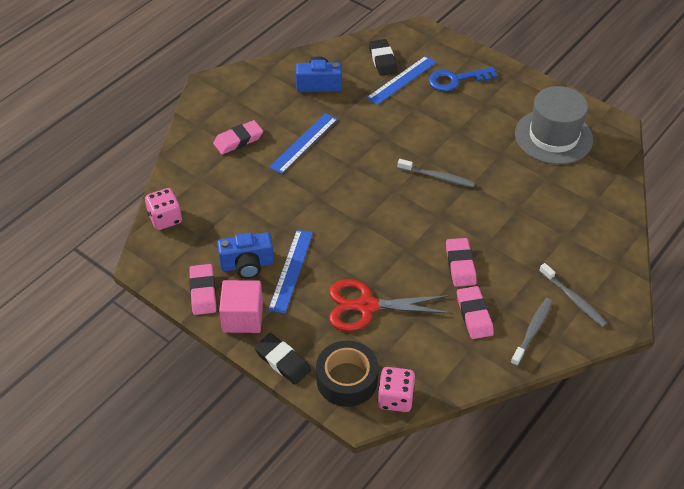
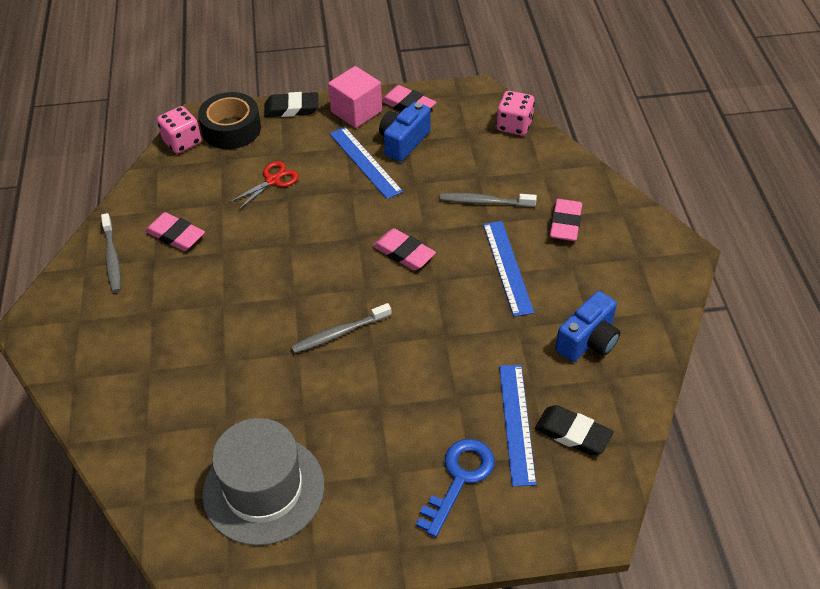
camera: 135 degrees right, 0 degrees up
(367, 306) = (272, 180): red scissors -> red scissors, size x0.58
(460, 265) = (228, 266): pink eraser -> pink eraser (404, 253)
(573, 299) = (94, 311): grey toothbrush -> grey toothbrush (484, 202)

